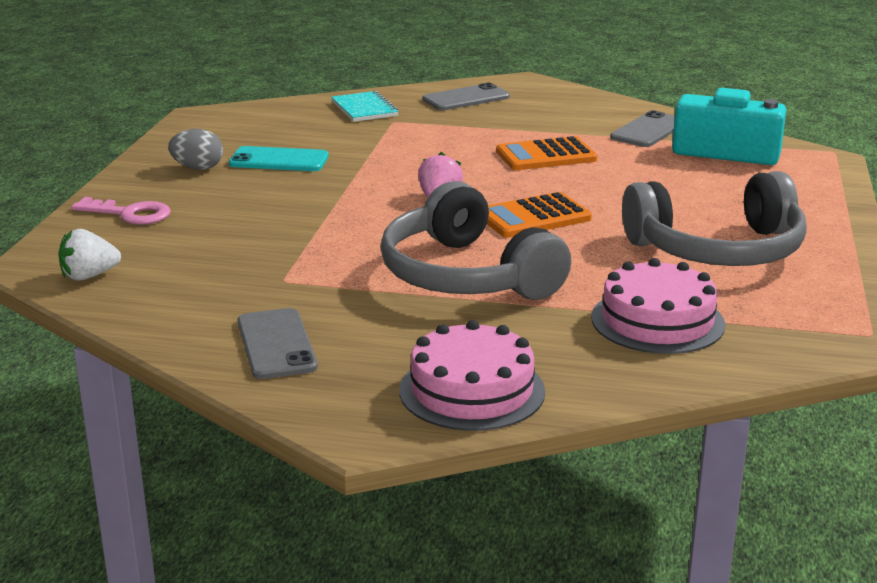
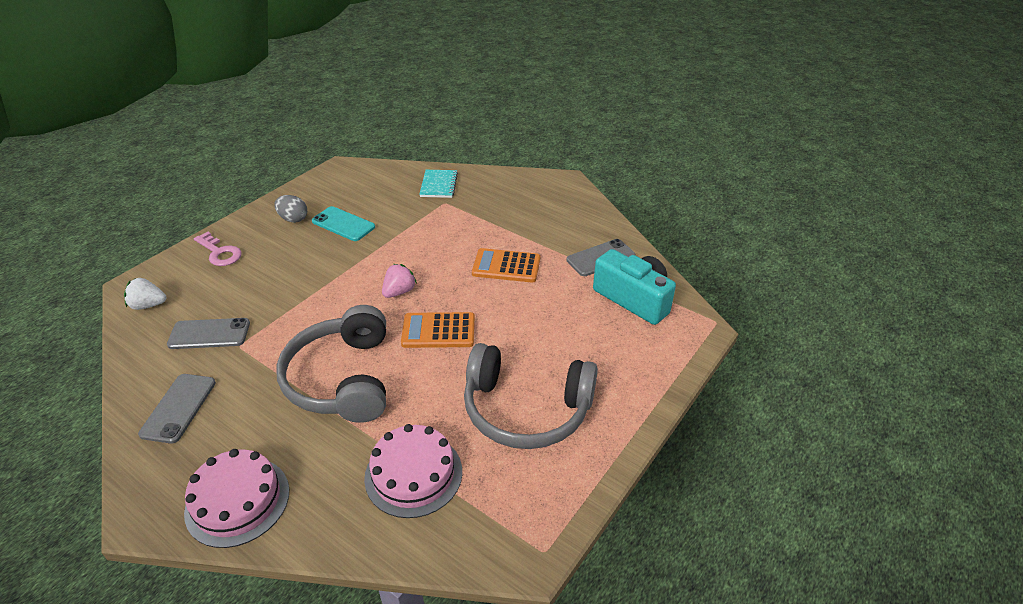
camera: 25 degrees right, 15 degrees up
(466, 98) = (511, 190): grey phone -> grey phone (209, 334)

